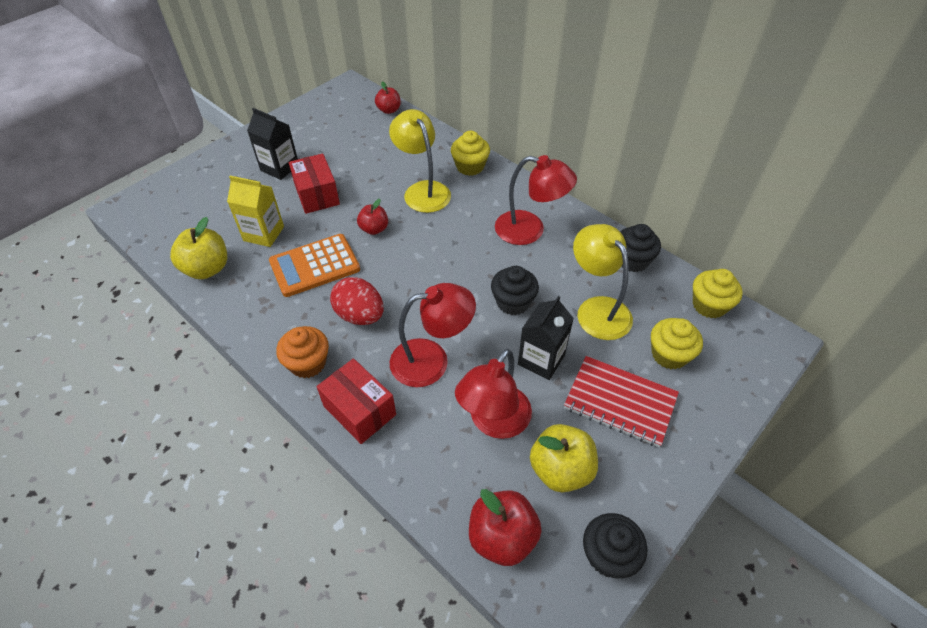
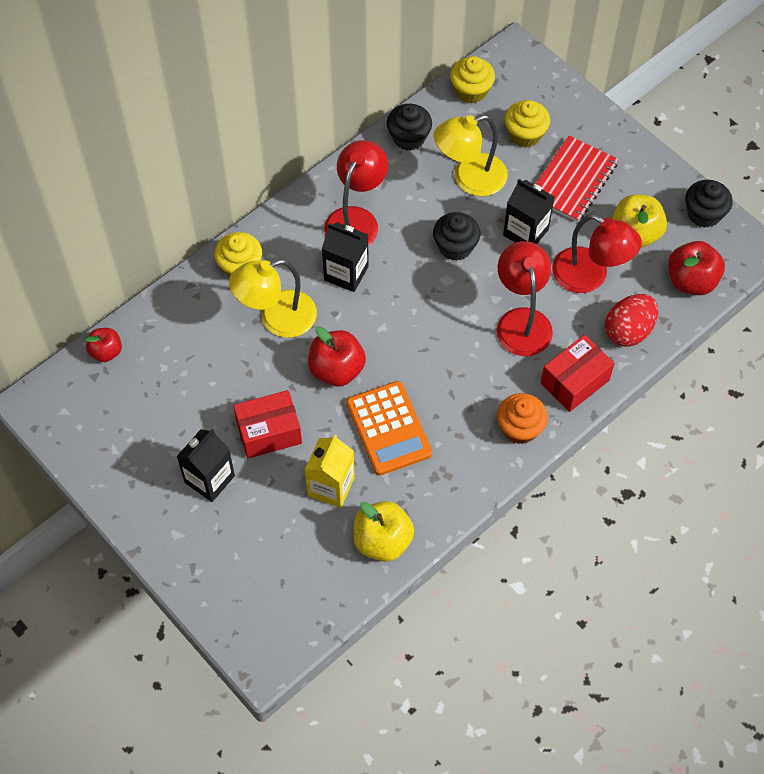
camera: 85 degrees left, 10 degrees up
(360, 315) = (462, 383): red egg -> red egg (628, 331)
(374, 229) = (336, 370): red apple -> red apple, size x1.61
(472, 228) = (346, 273): none -> black carton

